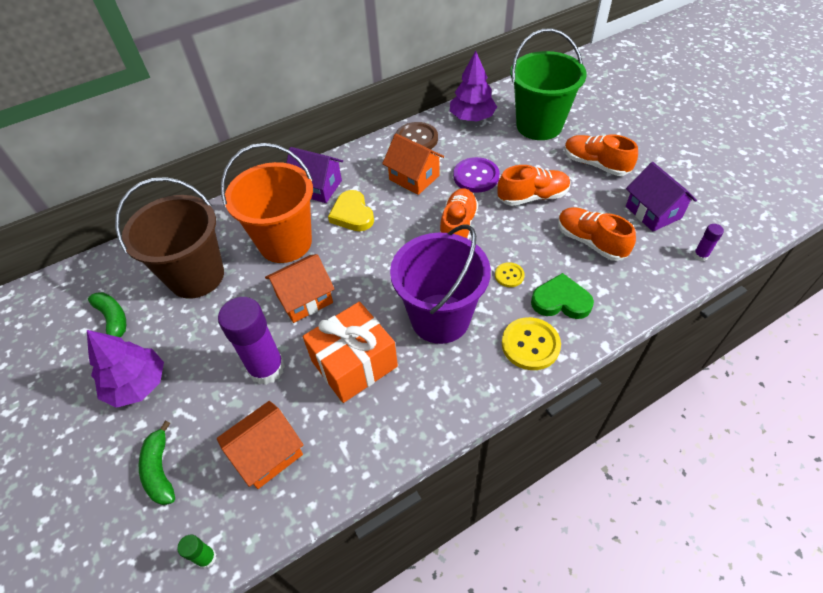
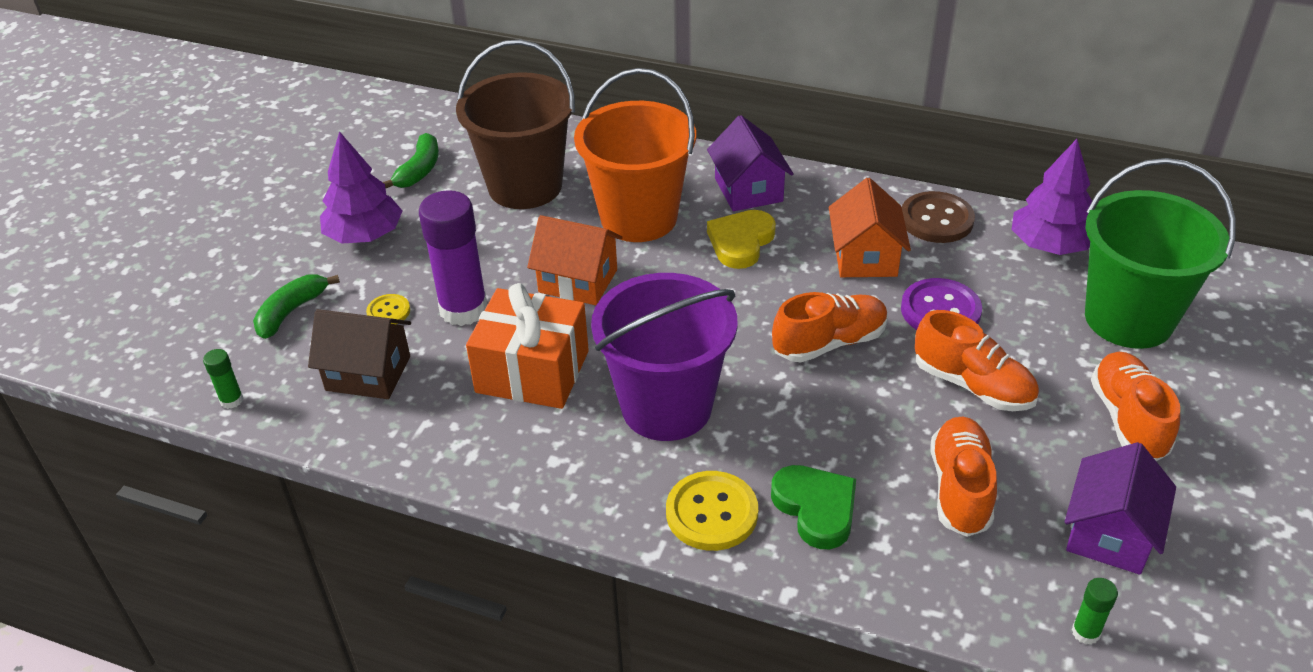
camera: 50 degrees right, 10 degrees down
(268, 454) = (368, 373): orange house -> brown house
(509, 275) = (802, 434): yellow button -> yellow button (388, 311)
(700, 255) = (1085, 632): purple glue stick -> green glue stick

